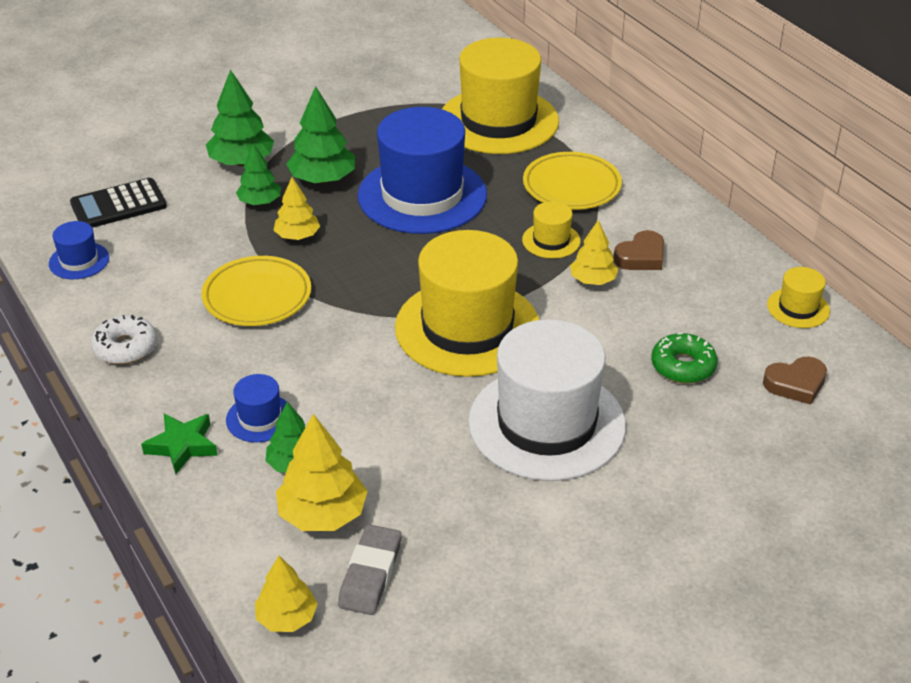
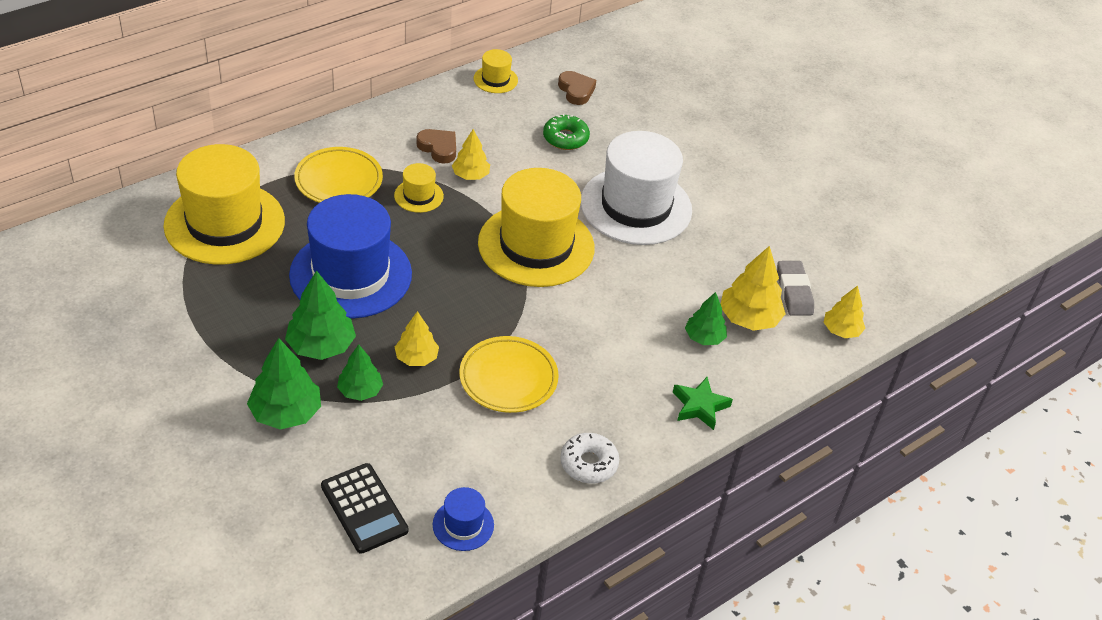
camera: 100 degrees left, 5 degrees up
(260, 418) = (660, 362): blue hat -> none
(370, 574) = (793, 292): grey eraser -> grey eraser turned 75 degrees clockwise

